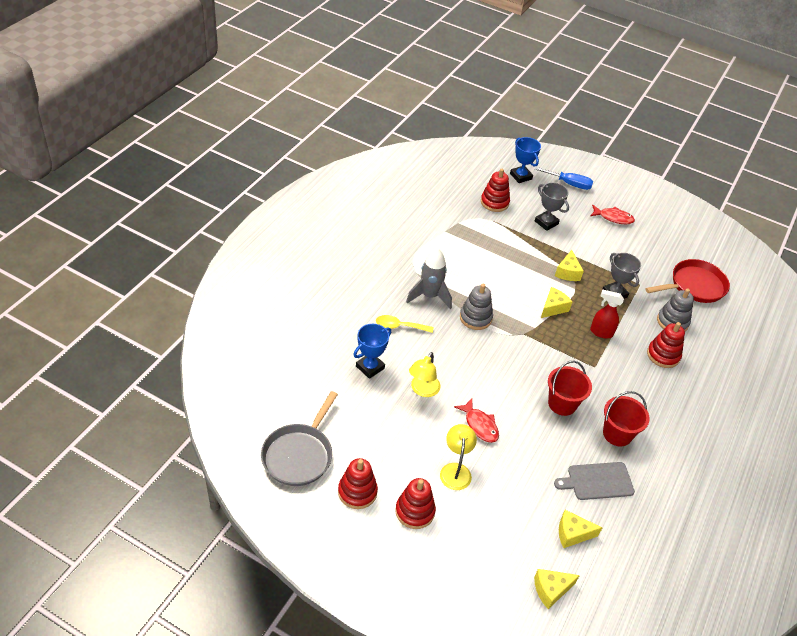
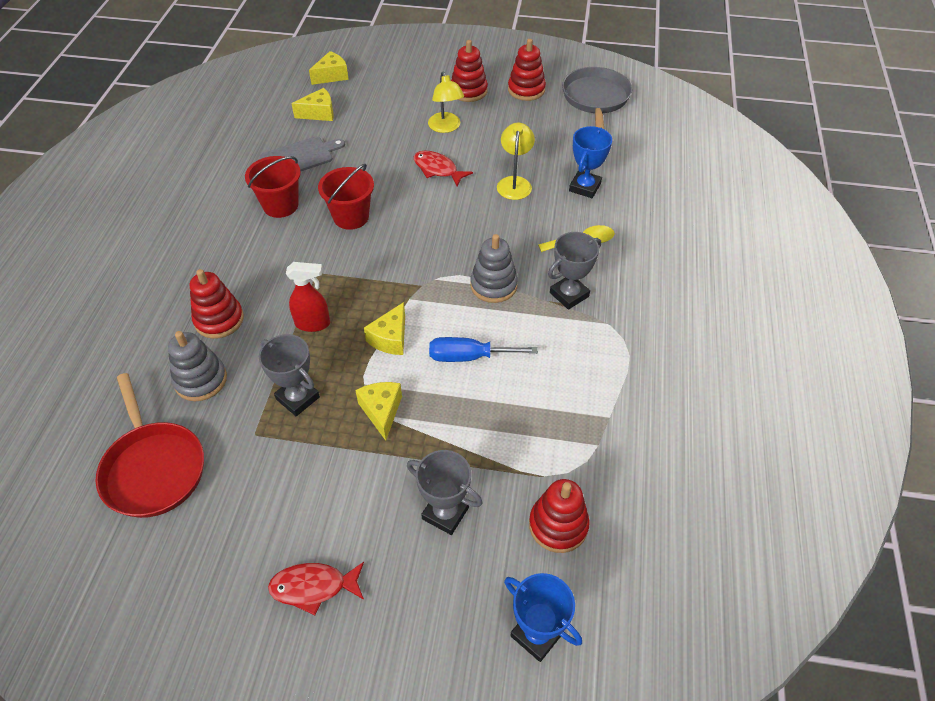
camera: 165 degrees right, 5 degrees up
(429, 296) = (569, 294): grey rocket -> grey trophy
(569, 184) = (425, 660): blue screwdriver -> blue screwdriver (469, 357)
(694, 286) = (153, 468): red pan -> red pan turned 75 degrees counterclockwise

